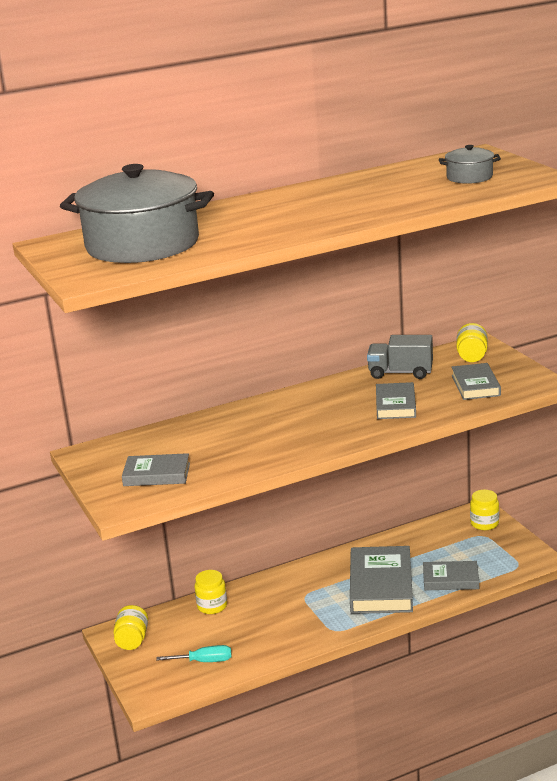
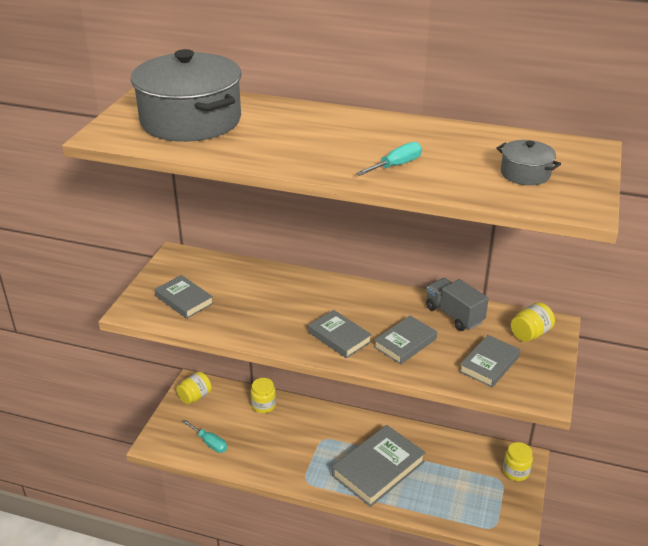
camera: 40 degrees right, 10 degrees up
(376, 205) = (396, 165): none -> turquoise screwdriver
(450, 579) = (429, 500): grey book -> grey book (339, 337)

